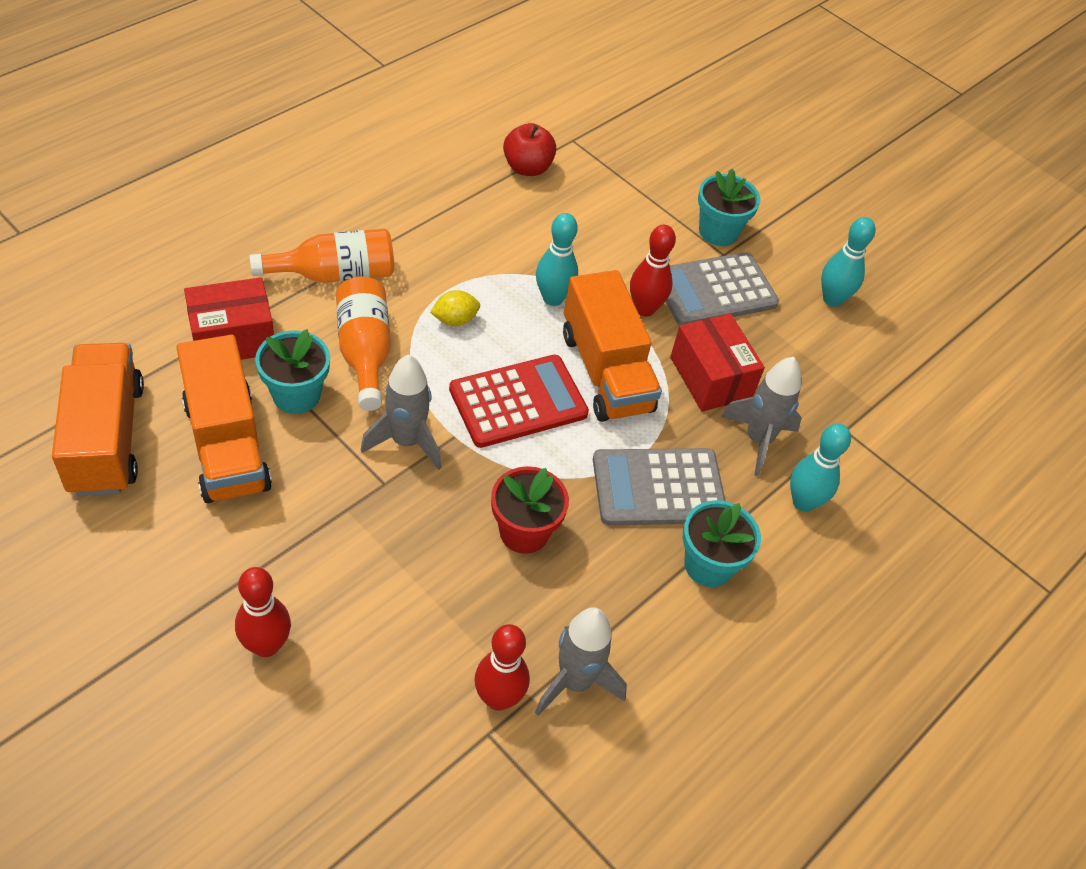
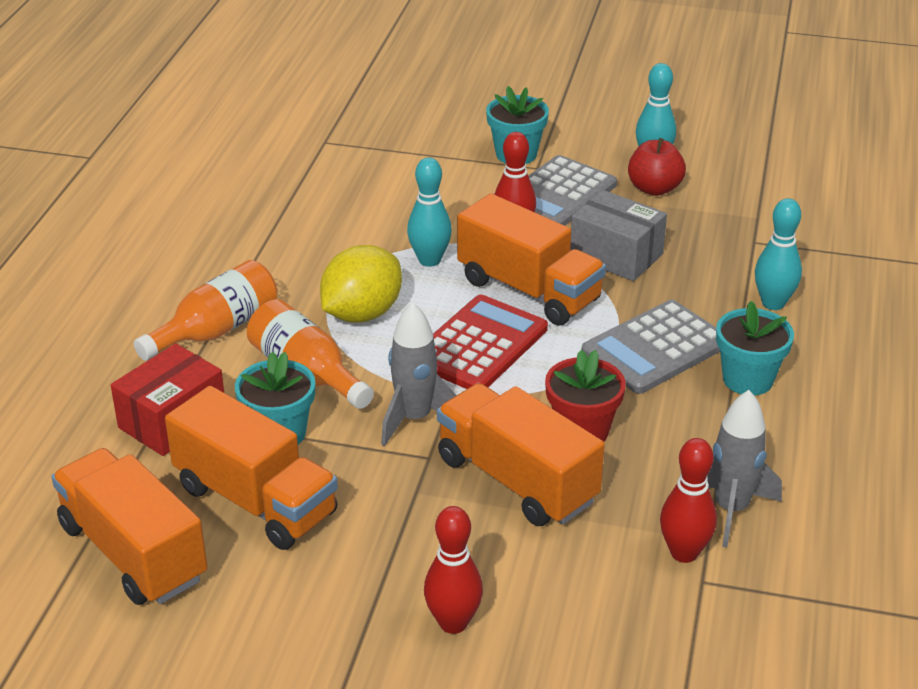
camera: 25 degrees left, 15 degrees down
(431, 546) = (516, 480): none -> orange truck
(455, 320) = (362, 314): yellow lemon -> yellow lemon, size x1.94
(527, 168) = (306, 178): red apple -> red apple (654, 189)
(710, 377) = (616, 255): red box -> grey box
(758, 440) = (697, 279): grey rocket -> none

